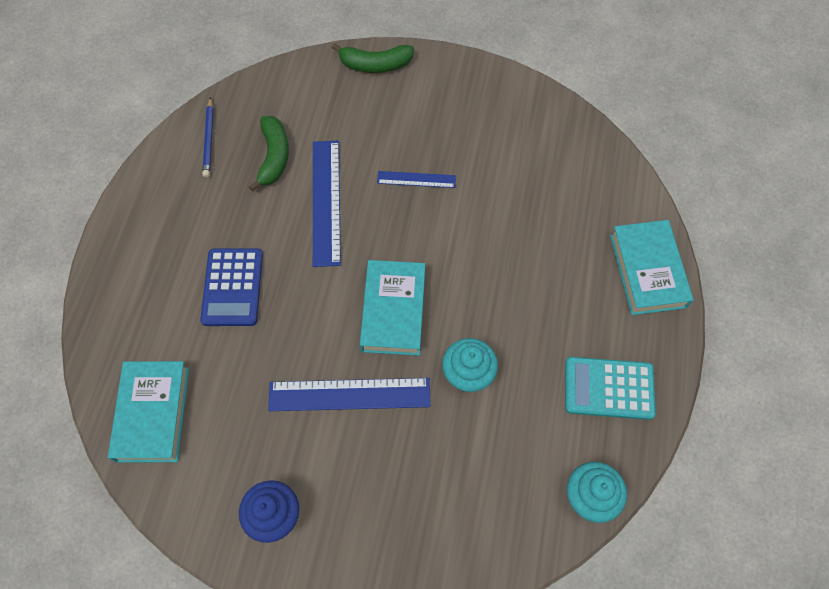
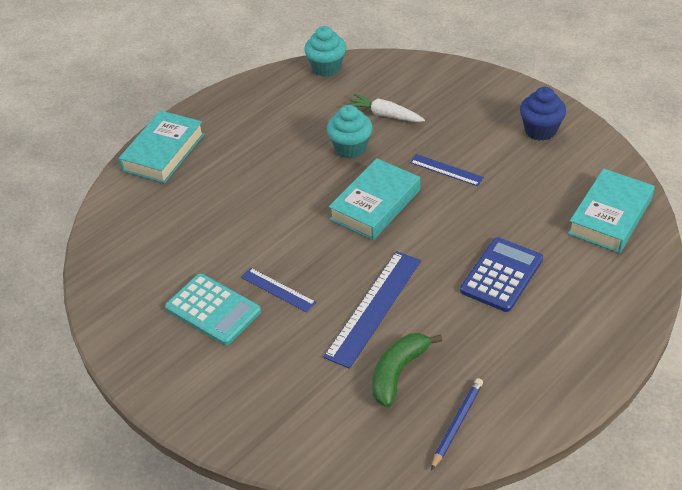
camera: 145 degrees left, 20 degrees down
(349, 394) = (446, 170): blue ruler -> blue ruler, size x0.55
(375, 65) = (224, 423): green banana -> none
(464, 447) = (385, 115): none -> white carrot
(608, 388) = (262, 106): turquoise calculator -> turquoise calculator (213, 310)

